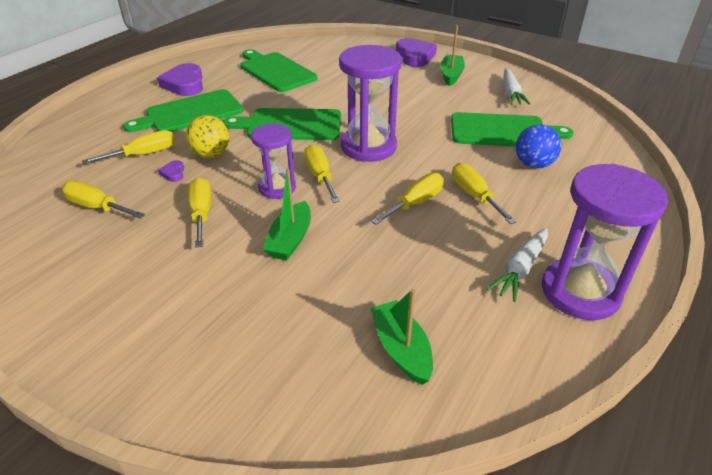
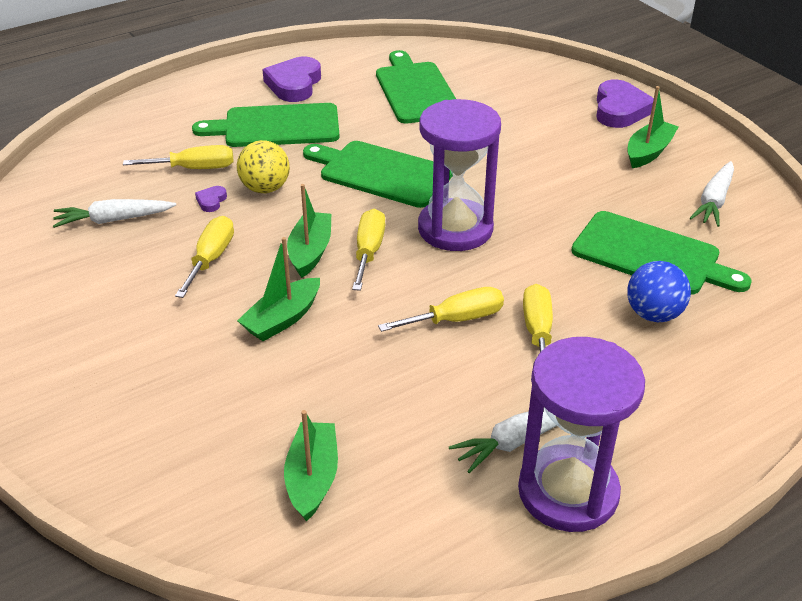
camera: 25 degrees right, 0 degrees up
(97, 207) = (113, 220): yellow screwdriver -> white carrot
(277, 188) = (310, 252): purple hourglass -> green boat

